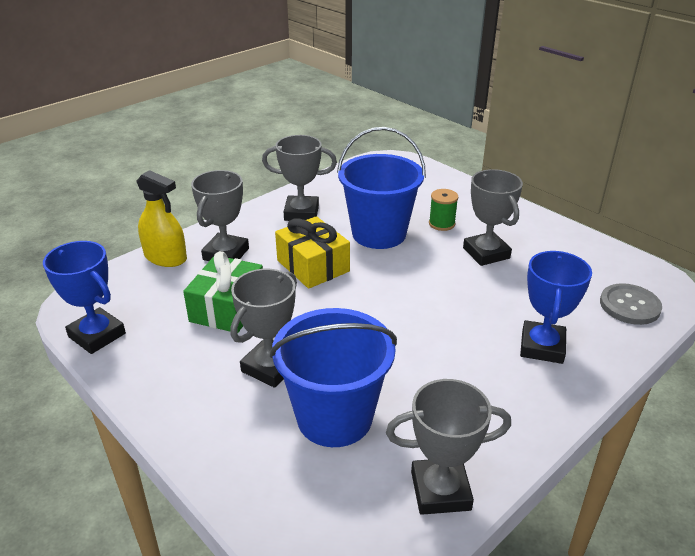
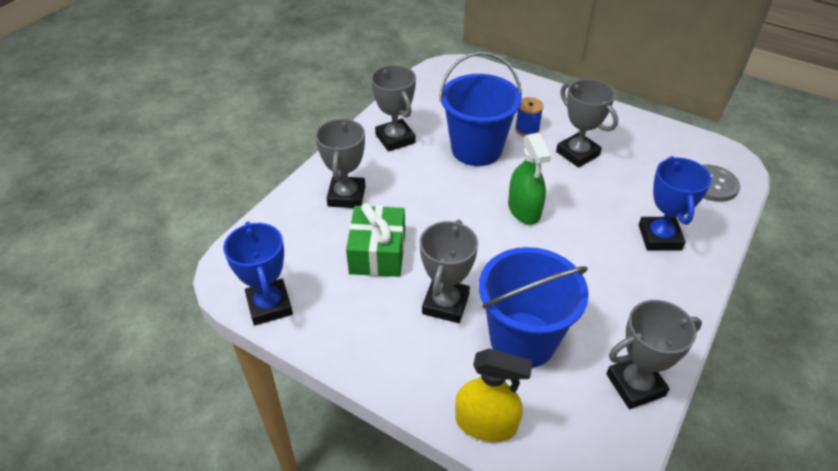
camera: 15 degrees left, 10 degrees up
(97, 335) = (269, 305): blue trophy -> blue trophy turned 45 degrees clockwise
(165, 257) = (290, 210): yellow spray bottle -> yellow spray bottle (486, 423)
(301, 213) = (395, 139): grey trophy -> grey trophy turned 75 degrees clockwise
(313, 266) = (433, 194): yellow gift -> none
(401, 295) = (524, 209): none -> green spray bottle
(441, 224) = (527, 129): green spool -> blue spool

